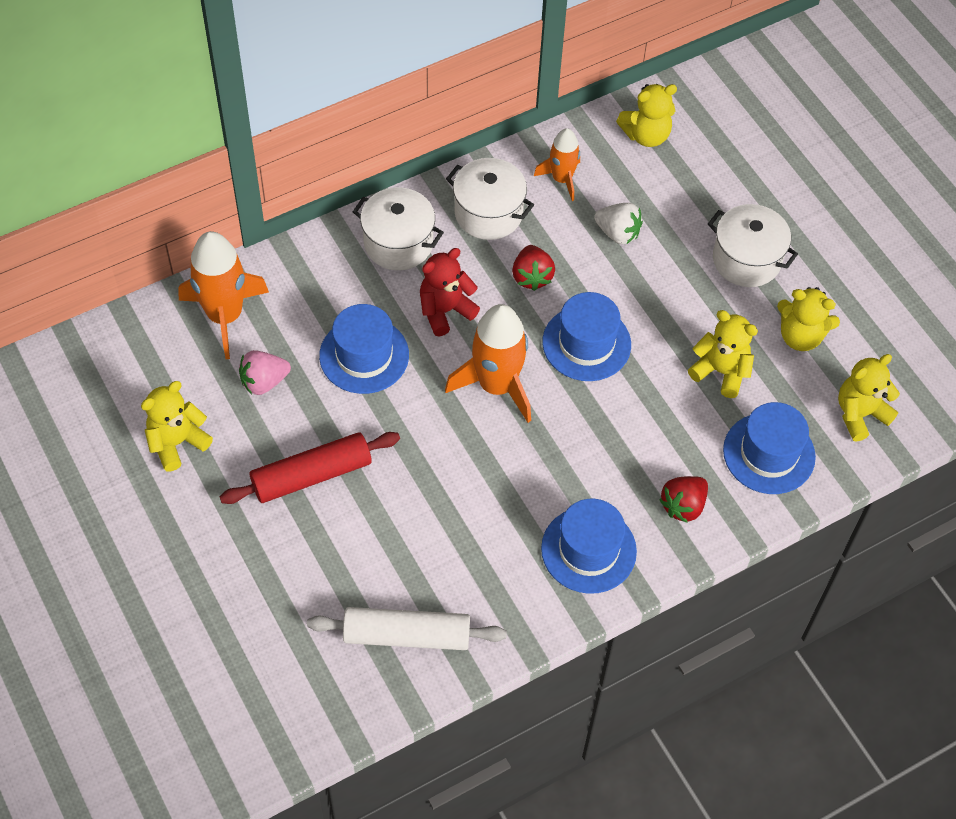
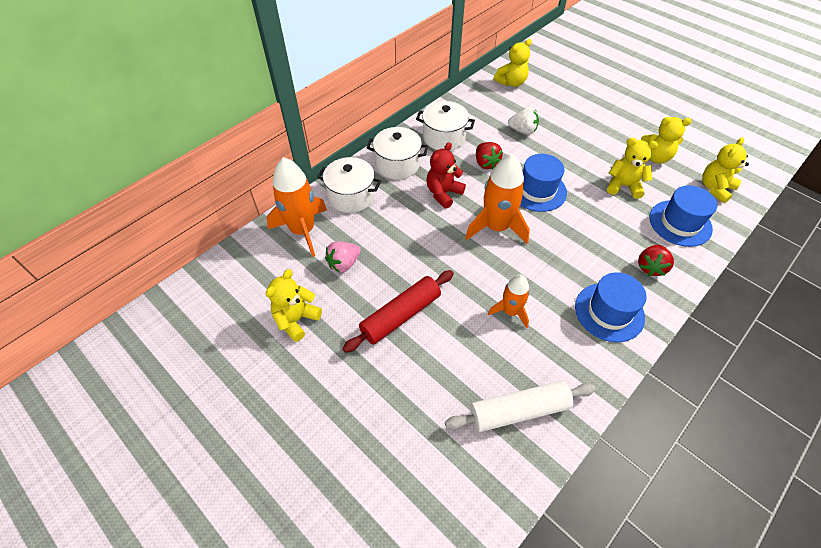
camera: 15 degrees left, 5 degrees down
(364, 355) = (404, 231): blue hat -> none
(561, 179) = (476, 112): orange rocket -> orange rocket (510, 311)
(746, 260) = (601, 127): white pot -> white pot (351, 196)

